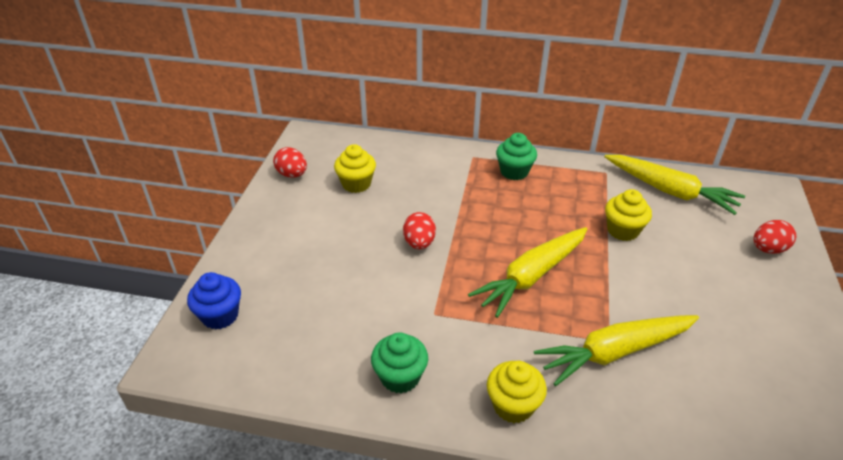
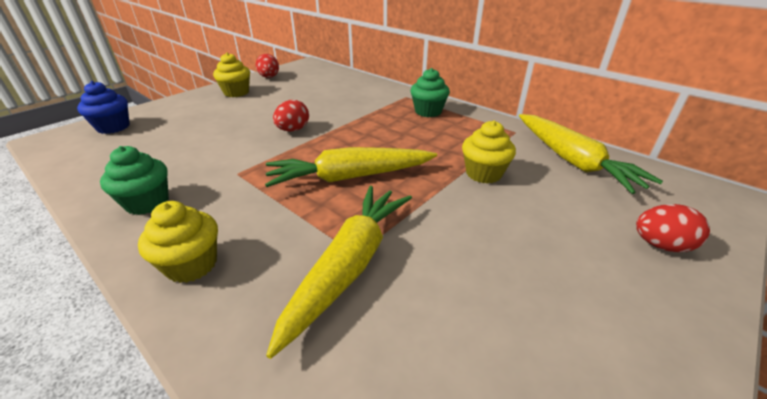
camera: 30 degrees right, 5 degrees down
(356, 184) = (301, 90): yellow cupcake -> yellow cupcake (236, 92)
(615, 352) = (349, 266): yellow carrot -> yellow carrot turned 105 degrees clockwise

